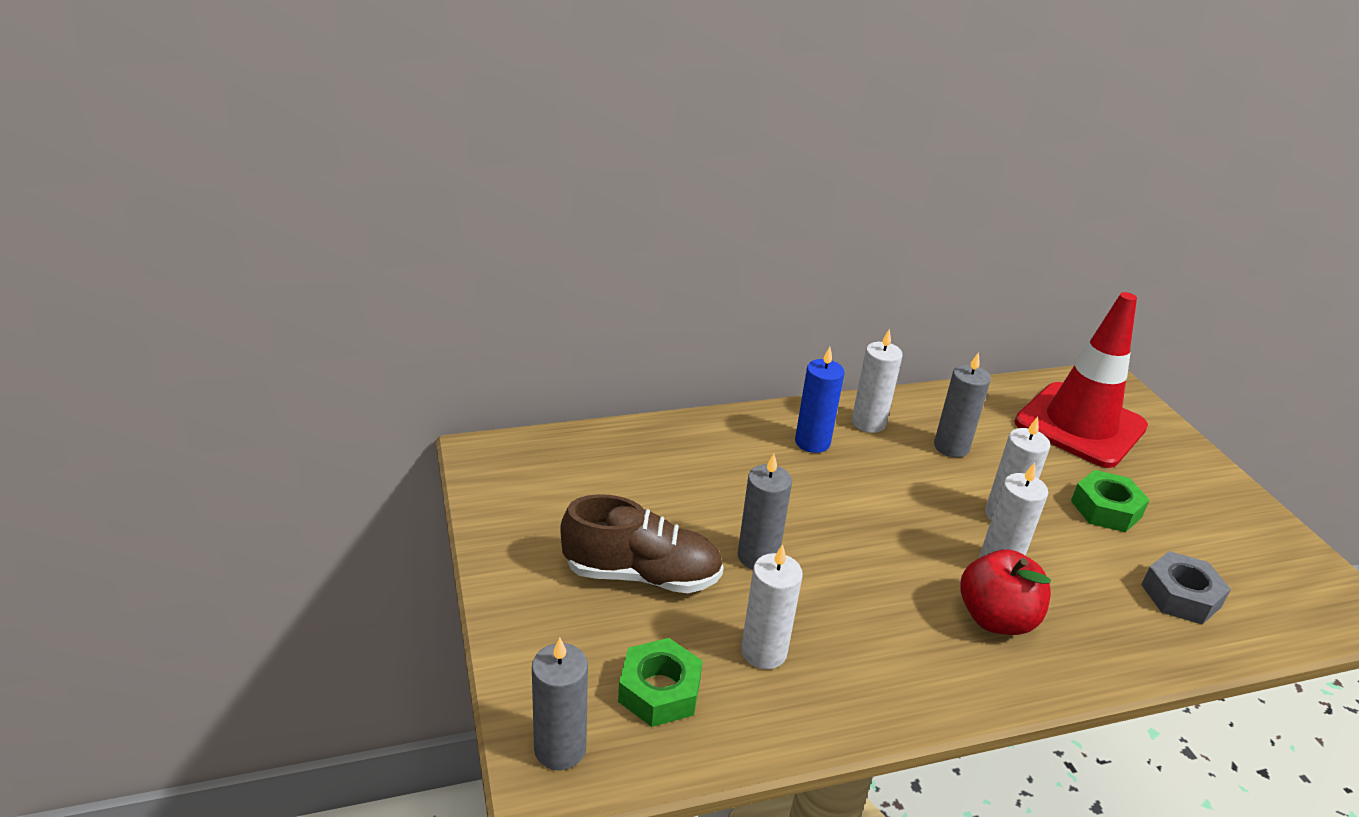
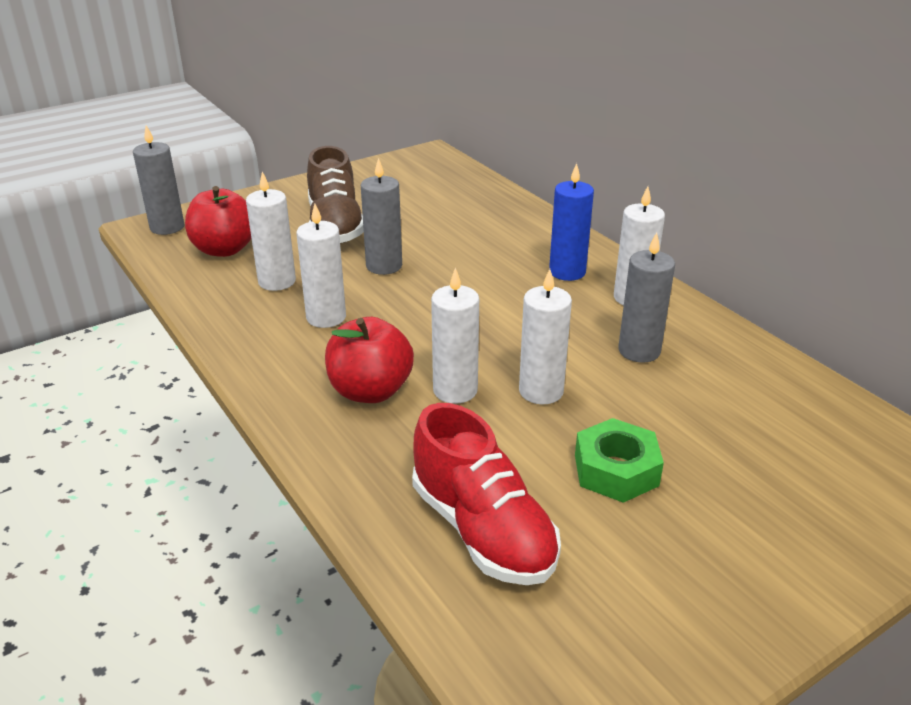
camera: 75 degrees right, 0 degrees up
(659, 690) = (224, 249): green nut -> red apple
(856, 624) = (326, 317): none -> white candle
(1080, 425) = (795, 450): red traffic cone -> none
(1180, 596) = (482, 530): grey nut -> red shoe

